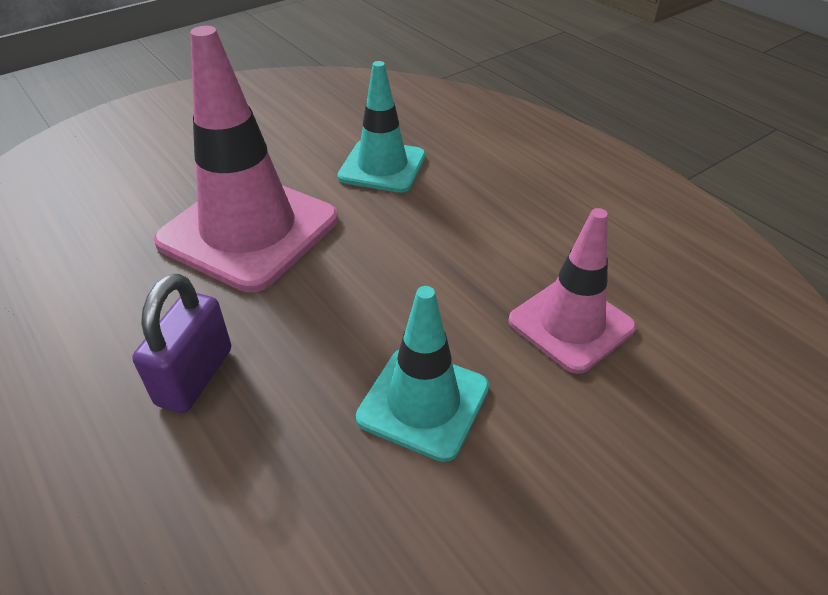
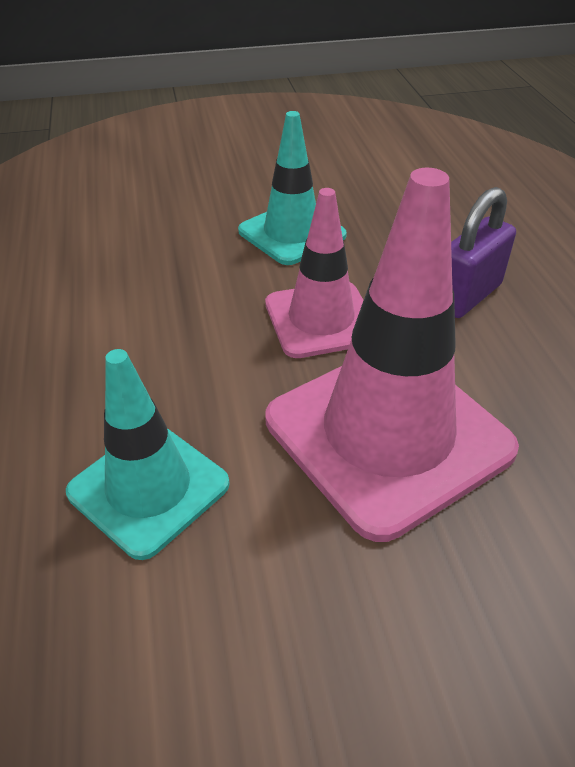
camera: 155 degrees left, 0 degrees up
(571, 324) = (137, 245): pink traffic cone -> pink traffic cone (321, 319)

